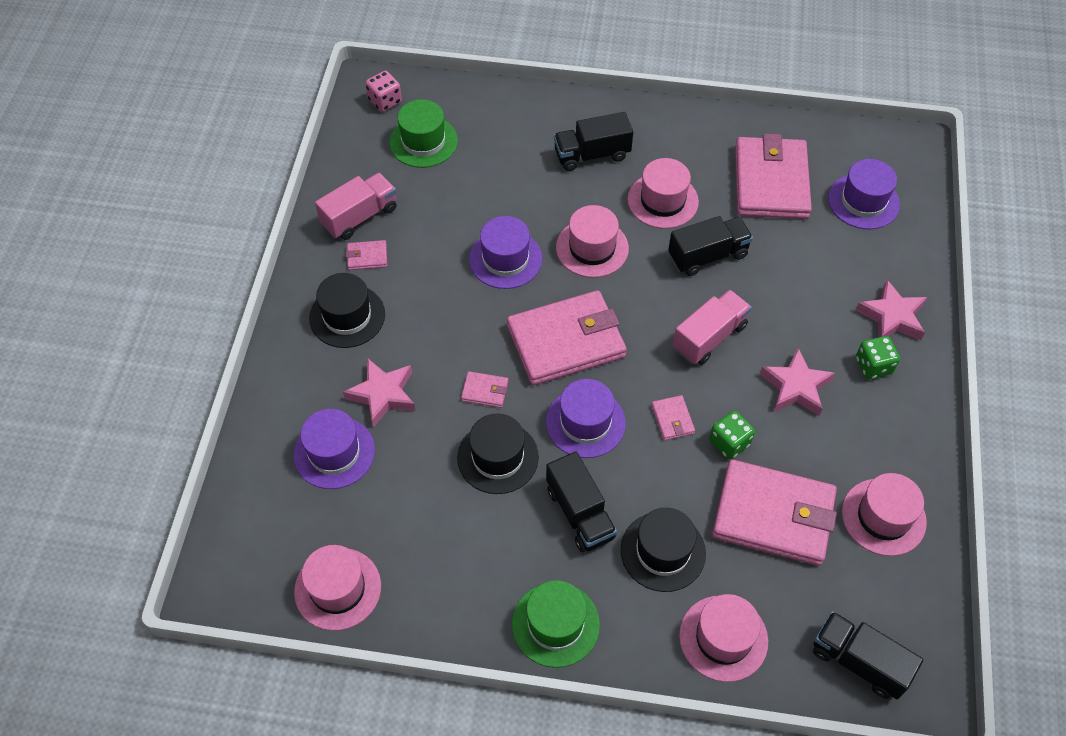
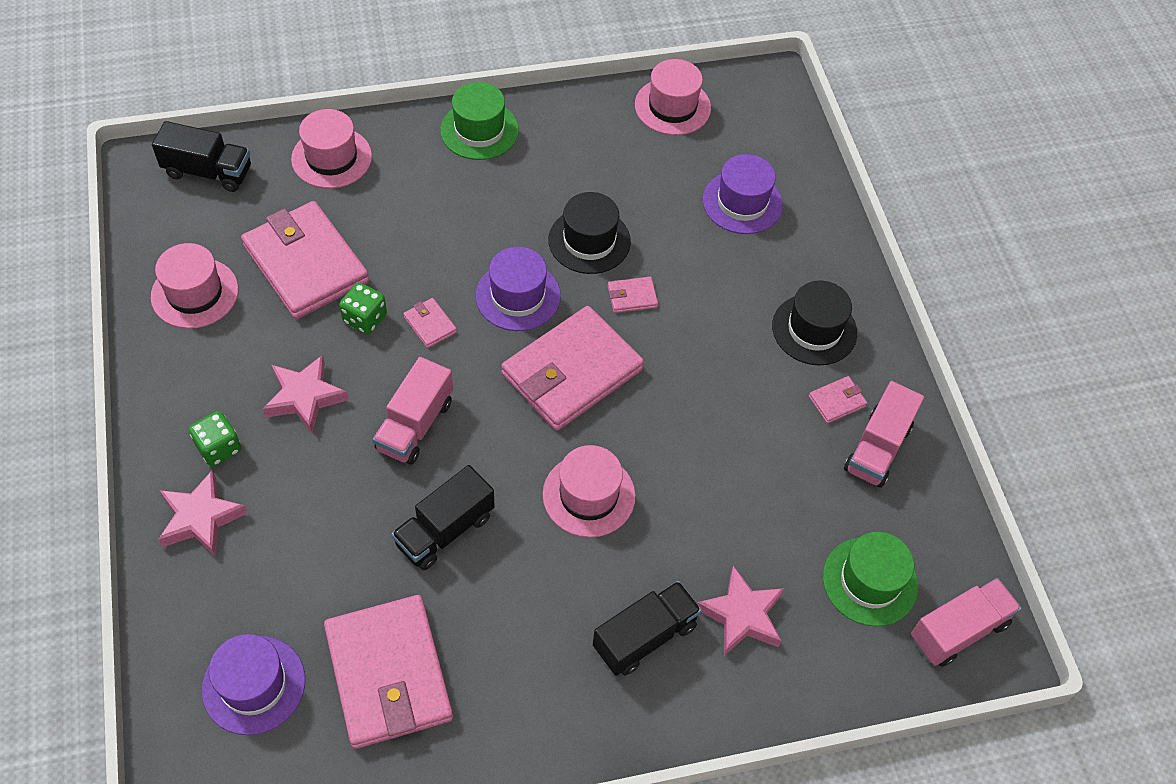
camera: 155 degrees right, 0 degrees up
(383, 394) = (729, 264): pink star -> pink star (742, 615)
(385, 101) = (958, 630): pink dice -> pink truck
(505, 259) = (683, 448): purple hat -> none
(580, 513) = (491, 216): black truck -> none
(663, 200) = (525, 594): pink hat -> none
(663, 551) = (404, 206): black hat -> none
(773, 515) = (306, 264): pink wallet -> pink wallet turned 60 degrees clockwise

